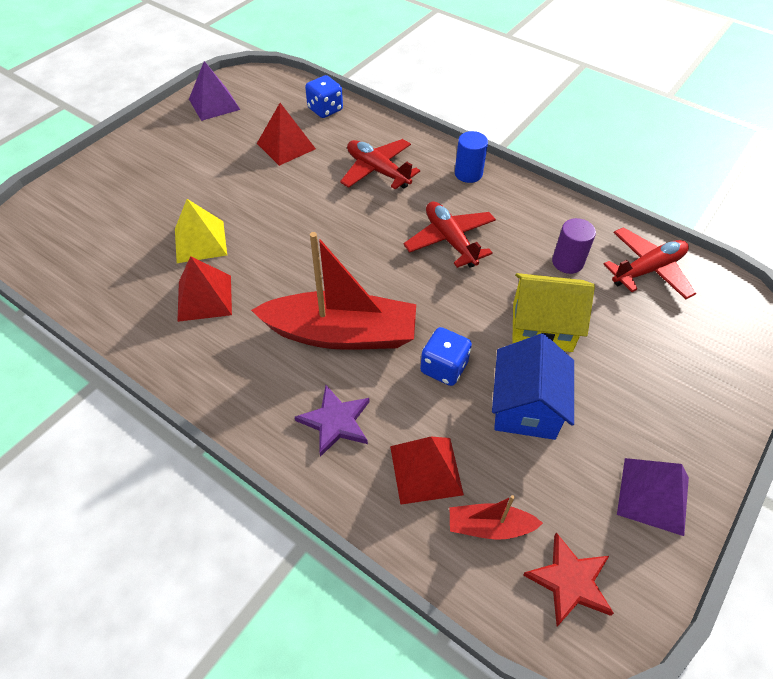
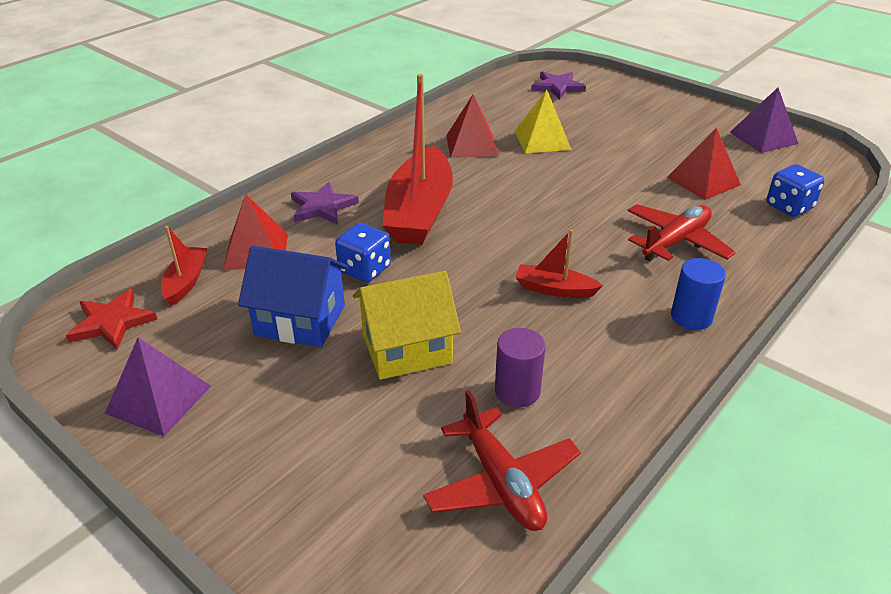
camera: 95 degrees right, 15 degrees down
(72, 226) = (557, 87): none -> purple star
(450, 240) = (554, 289): red plane -> red boat
(542, 327) = (406, 349): yellow house -> yellow house turned 60 degrees clockwise

